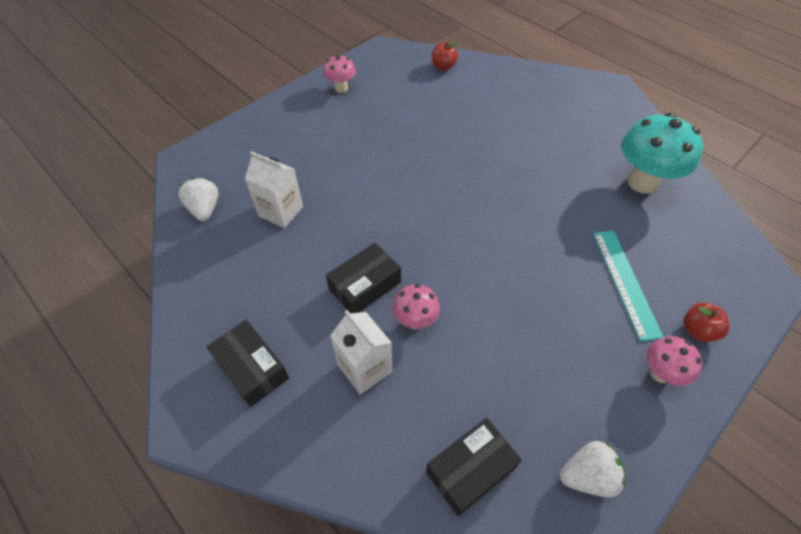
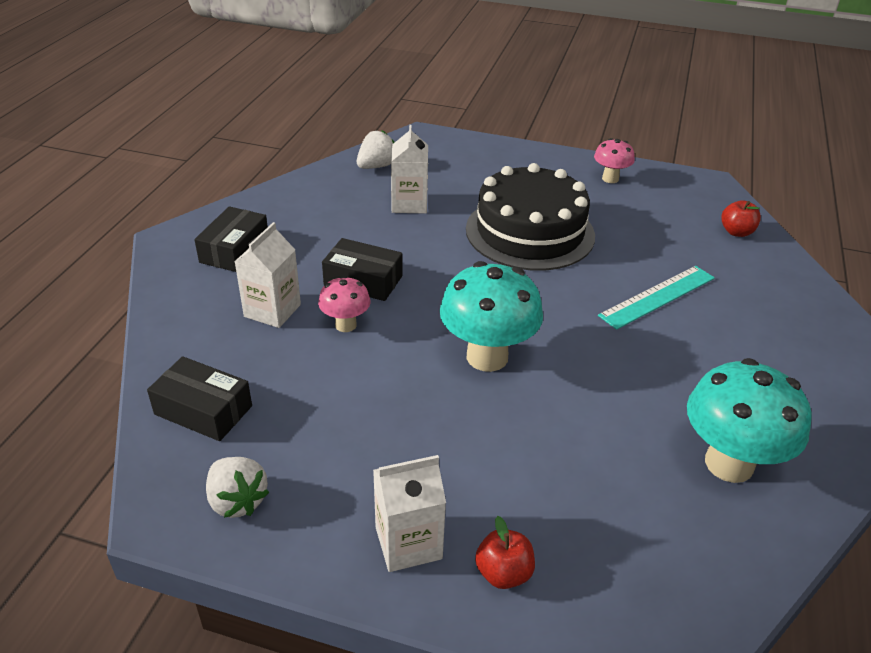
camera: 60 degrees right, 15 degrees down
(373, 159) = (530, 232): none -> black cake
(499, 248) = (487, 357): none -> turquoise mushroom
(625, 282) = (527, 481): turquoise ruler -> turquoise ruler (657, 296)
(660, 373) = (408, 543): pink mushroom -> white carton

